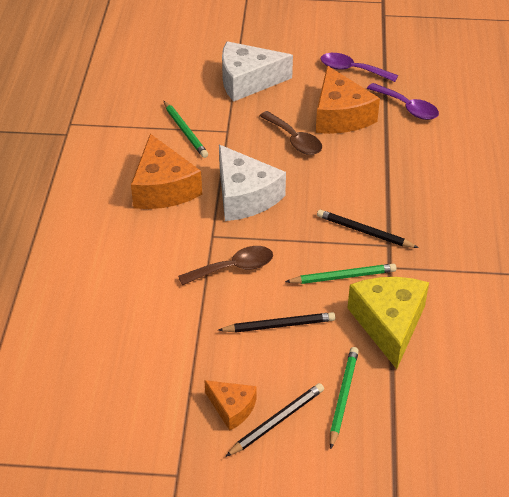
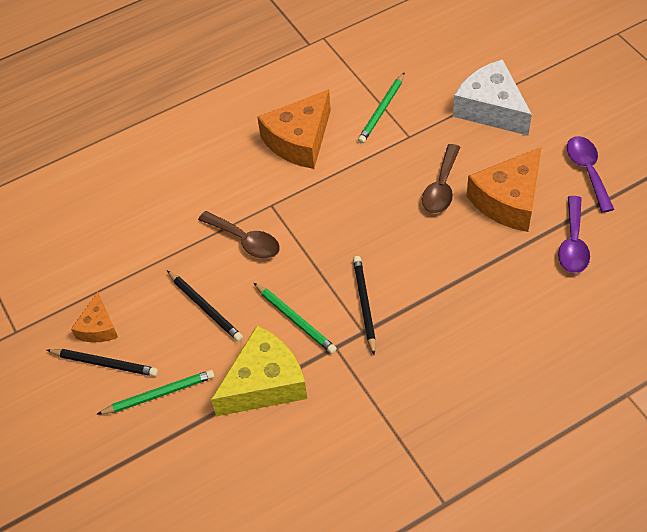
camera: 60 degrees right, 10 degrees up
(244, 196) = (336, 197): white cheese -> none

